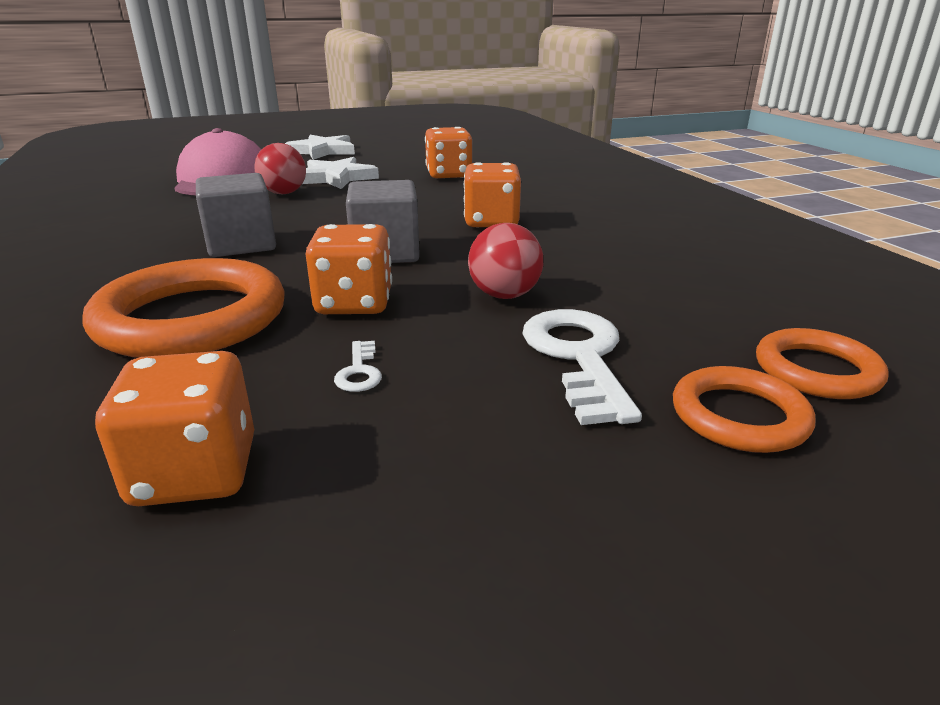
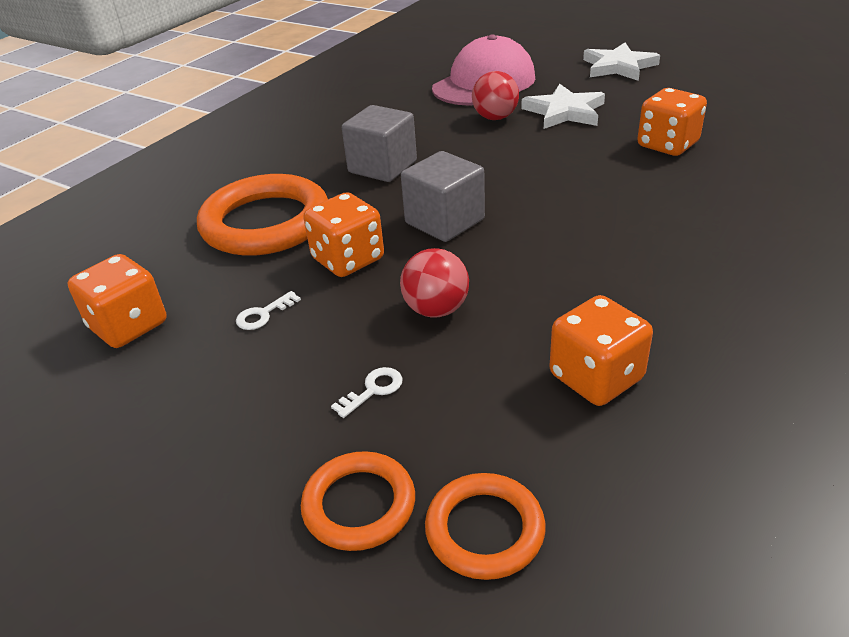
camera: 55 degrees right, 10 degrees up
(491, 222) = (580, 227): orange dice -> orange dice (596, 377)
(578, 356) = (373, 390): white key -> white key, size x0.44

